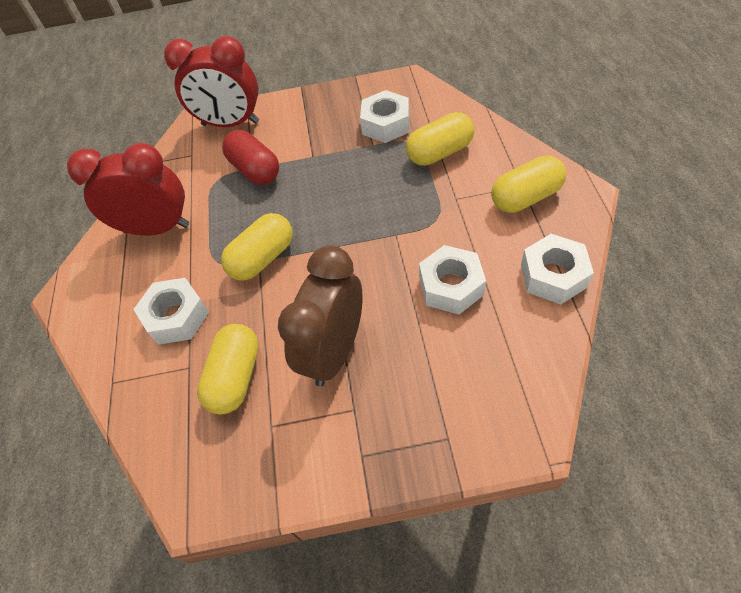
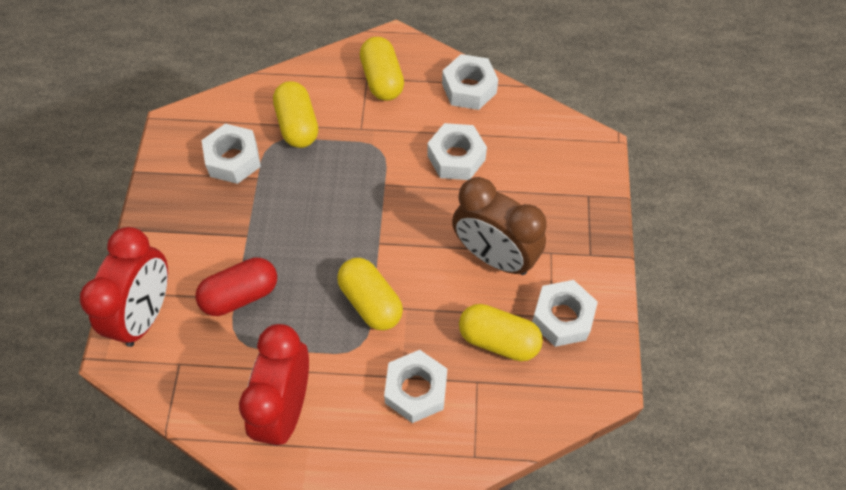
camera: 85 degrees left, 5 degrees up
(270, 438) = (562, 317): none -> white nut

